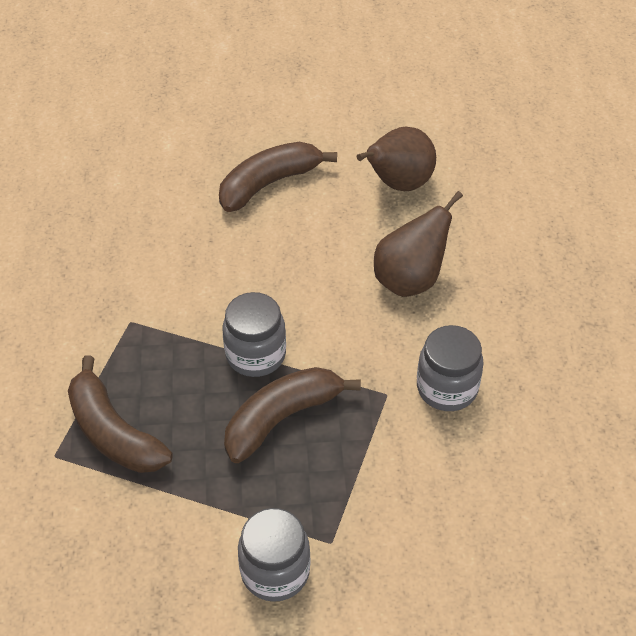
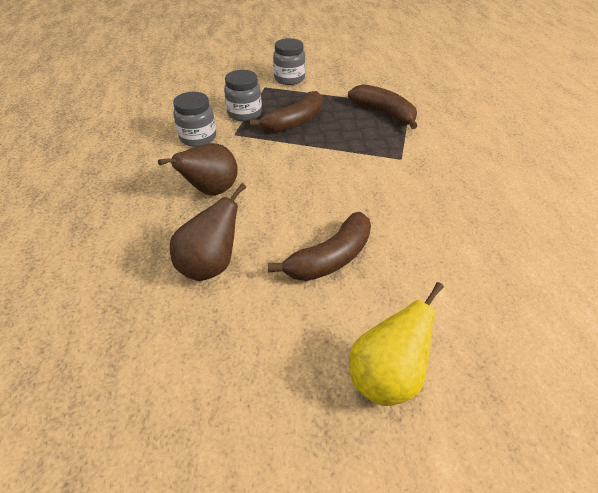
camera: 175 degrees right, 5 degrees down
(244, 90) = (386, 376): none -> yellow pear
(255, 355) = (315, 146): grey jar -> grey jar (244, 113)

